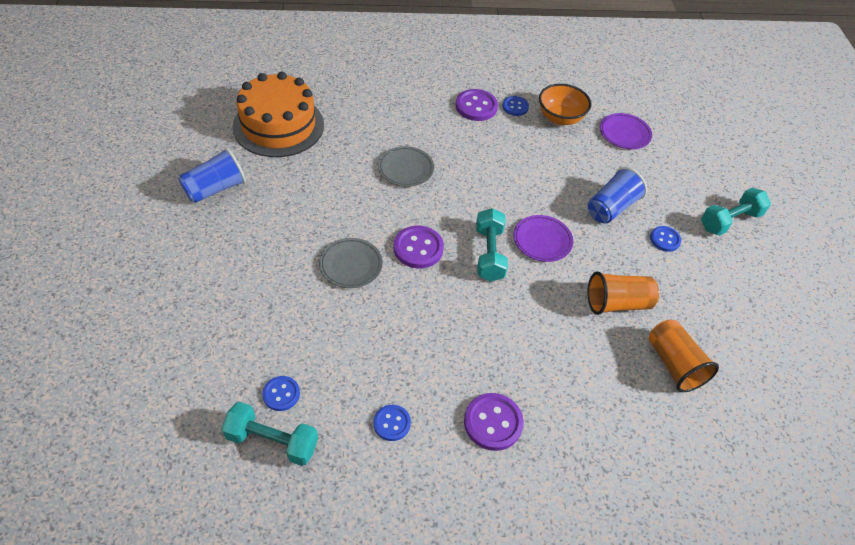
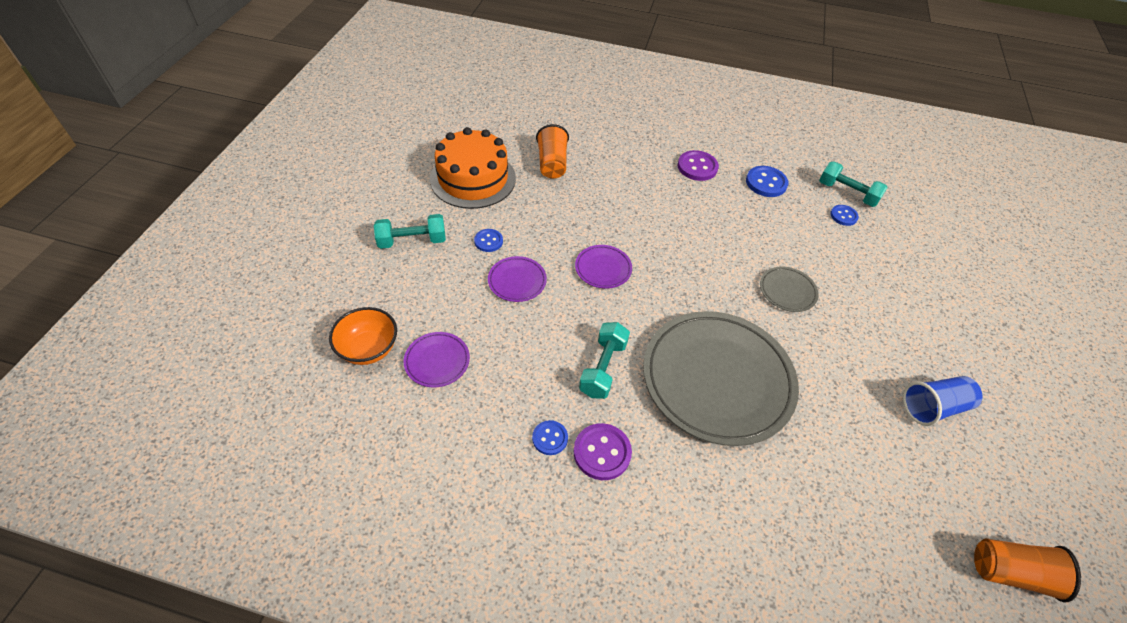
camera: 160 degrees left, 0 degrees up
(278, 125) = (871, 487): orange cake -> orange cake (473, 179)
(392, 423) = (766, 183): blue button -> blue button, size x1.60
(405, 169) = (717, 379): grey plate -> grey plate, size x2.36
(418, 248) = (722, 290): purple button -> none
(489, 254) = (658, 269): turquoise dumbbell -> turquoise dumbbell (603, 368)
(560, 118) = (501, 405): orange bowl -> orange bowl (369, 349)
(611, 208) = (517, 281): blue cup -> purple plate
(617, 303) = (567, 207): orange cup -> orange cup (1010, 573)

